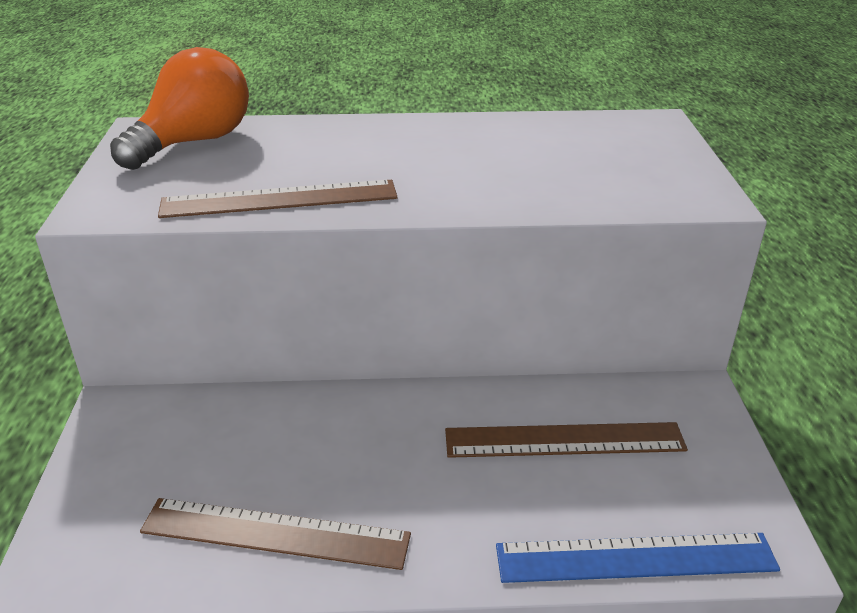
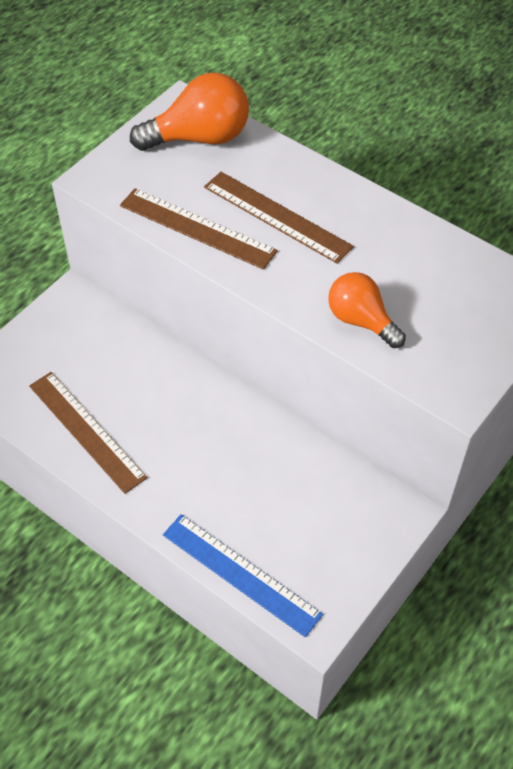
camera: 40 degrees right, 20 degrees up
(547, 192) = (361, 320): none -> orange light bulb
(564, 440) = (284, 484): brown ruler -> brown ruler (277, 217)

